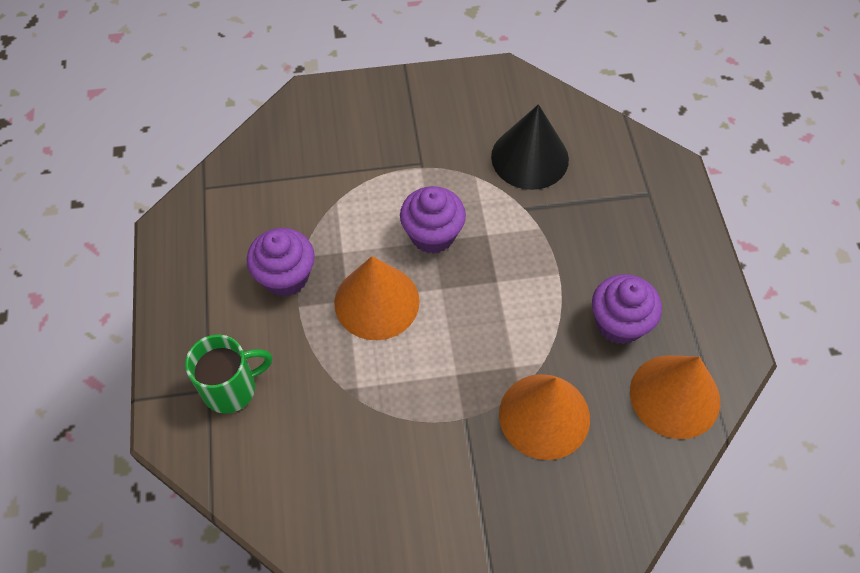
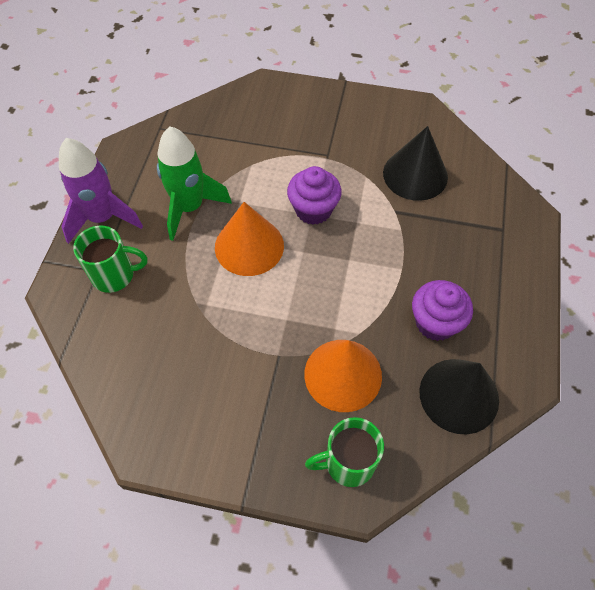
camera: 20 degrees right, 0 degrees up
(184, 323) = (103, 218): none -> purple rocket
(286, 277) = (190, 207): purple cupcake -> green rocket
(589, 511) = (348, 463): none -> green mug
(675, 396) = (459, 395): orange cone -> black cone

